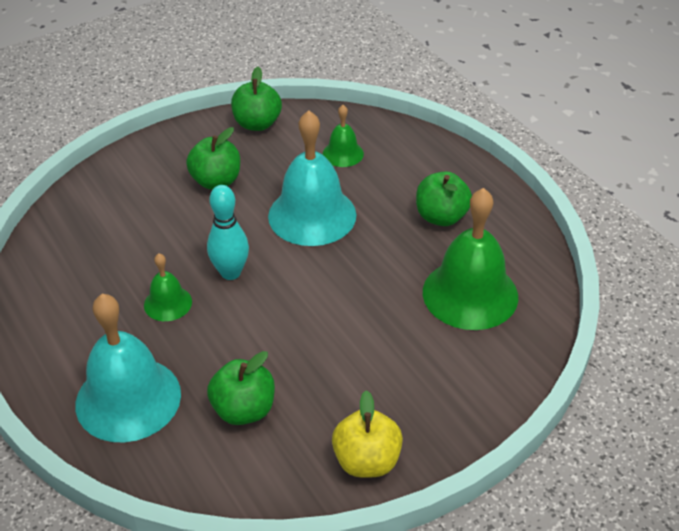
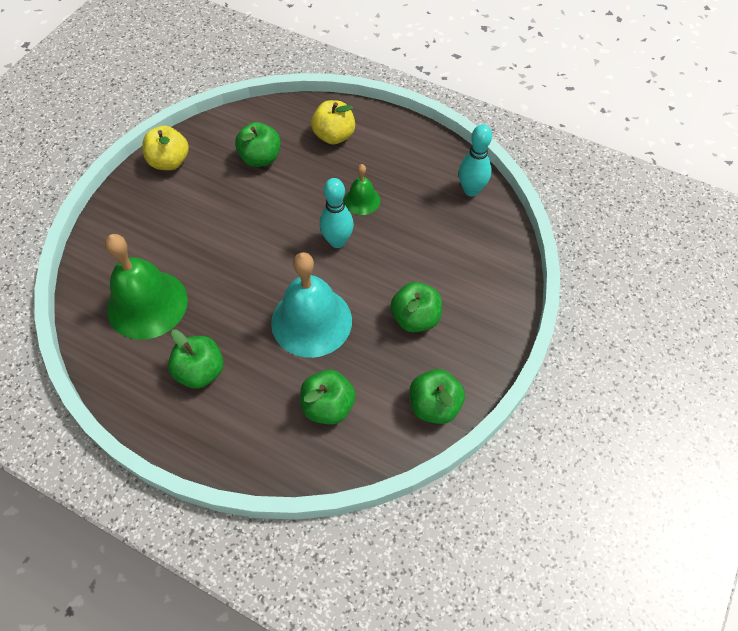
camera: 150 degrees right, 15 degrees up
(45, 263) = (471, 190): none -> turquoise bowling pin
(128, 399) = (334, 136): turquoise bell -> yellow apple
(343, 153) = (328, 406): green bell -> green apple

